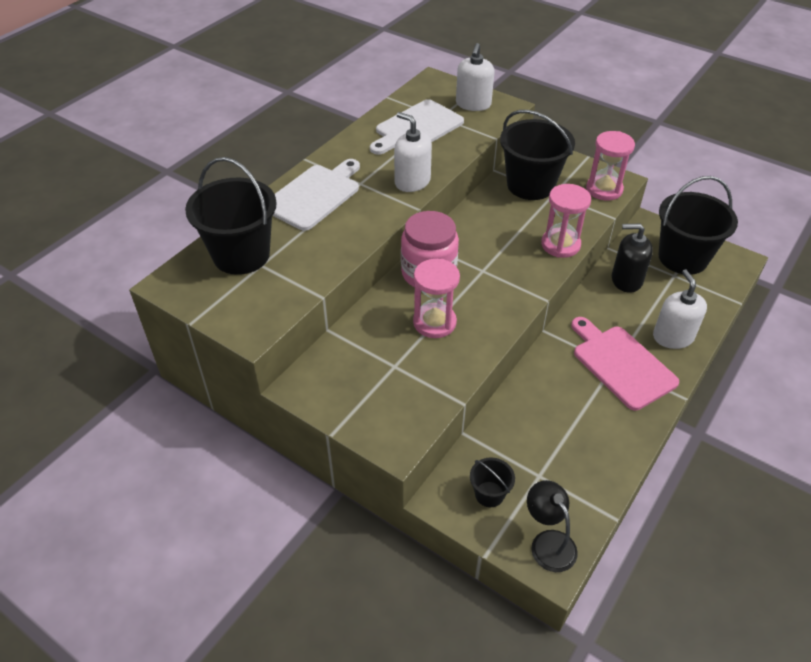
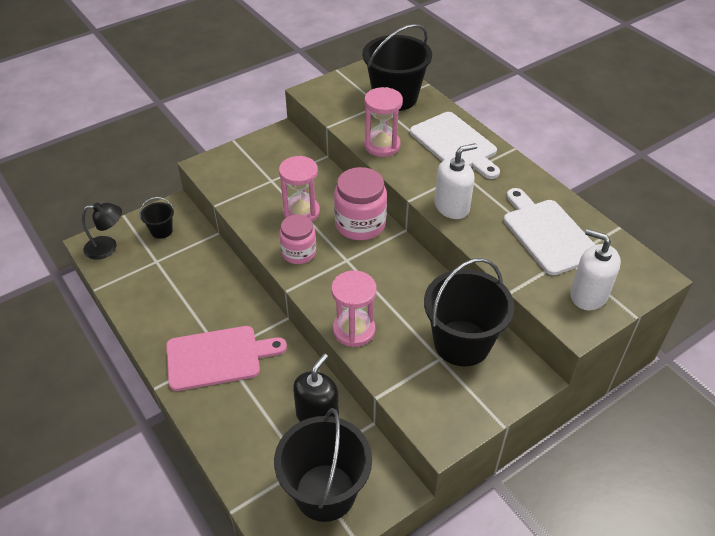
camera: 110 degrees right, 0 degrees up
(494, 306) = (298, 252): none -> pink jar
(604, 189) = (430, 411): pink hourglass -> pink hourglass (382, 145)
(673, 337) = (224, 416): white soap dispenser -> none

